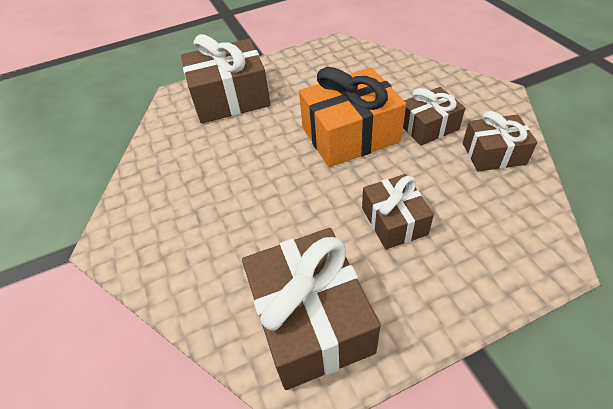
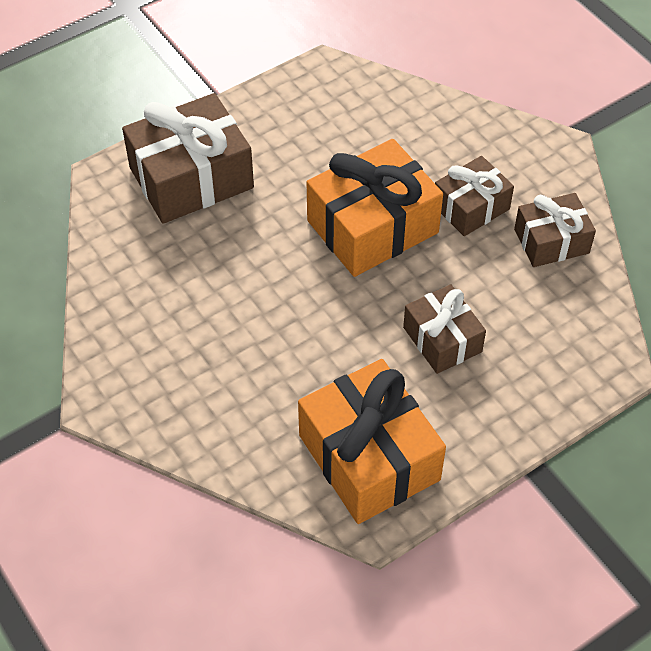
camera: 15 degrees left, 5 degrees up
(311, 320) = (369, 457): brown gift -> orange gift

